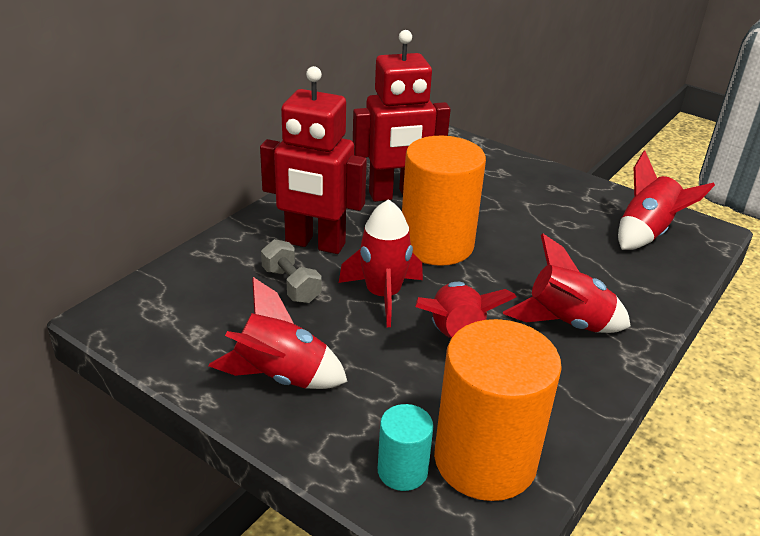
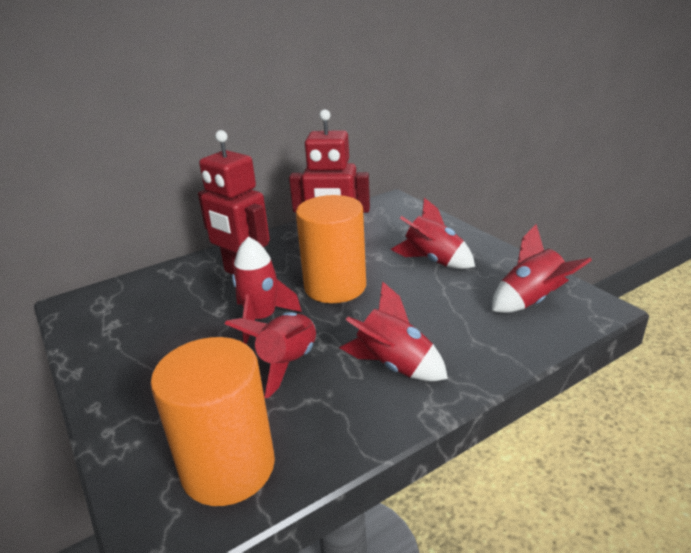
camera: 25 degrees right, 5 degrees down
(280, 376) = (137, 365): red rocket -> red rocket (433, 261)
(291, 285) = (202, 301): grey dumbbell -> none
(402, 471) = (157, 459): turquoise cylinder -> none

